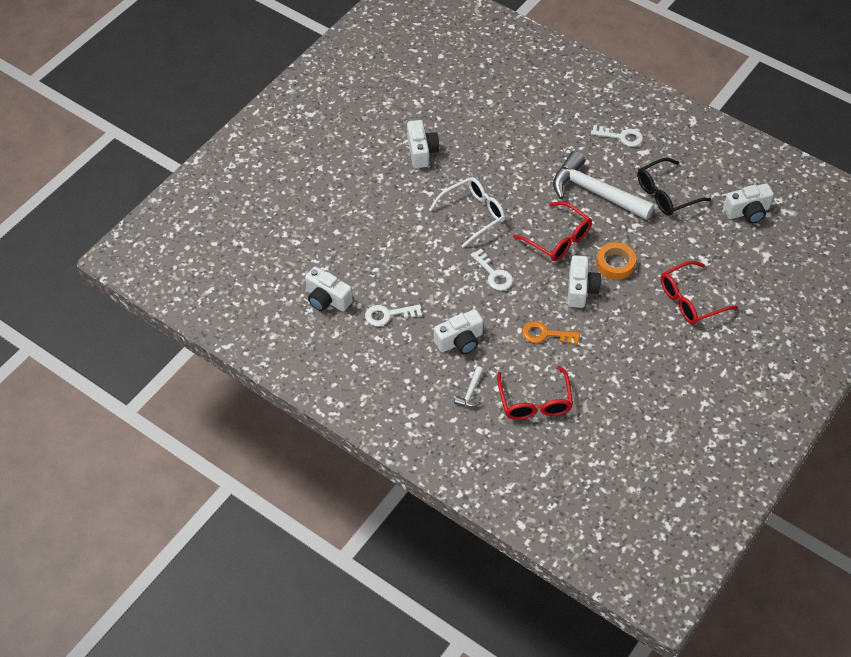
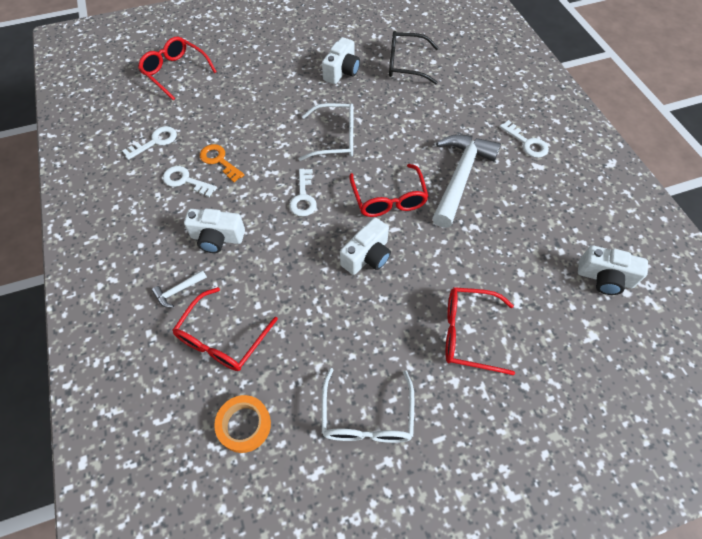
camera: 35 degrees right, 5 degrees up
(274, 231) = (175, 72): none -> red glasses
(327, 299) = (155, 142): white camera -> white key
(545, 334) = (295, 278): orange key -> orange key (219, 161)
(595, 192) = (460, 177): white hammer -> white hammer turned 45 degrees clockwise
(615, 264) = (422, 251): orange tape -> orange tape (244, 425)
(665, 194) = (528, 214): black glasses -> black glasses (405, 64)
(671, 388) = (367, 417): none -> white glasses

